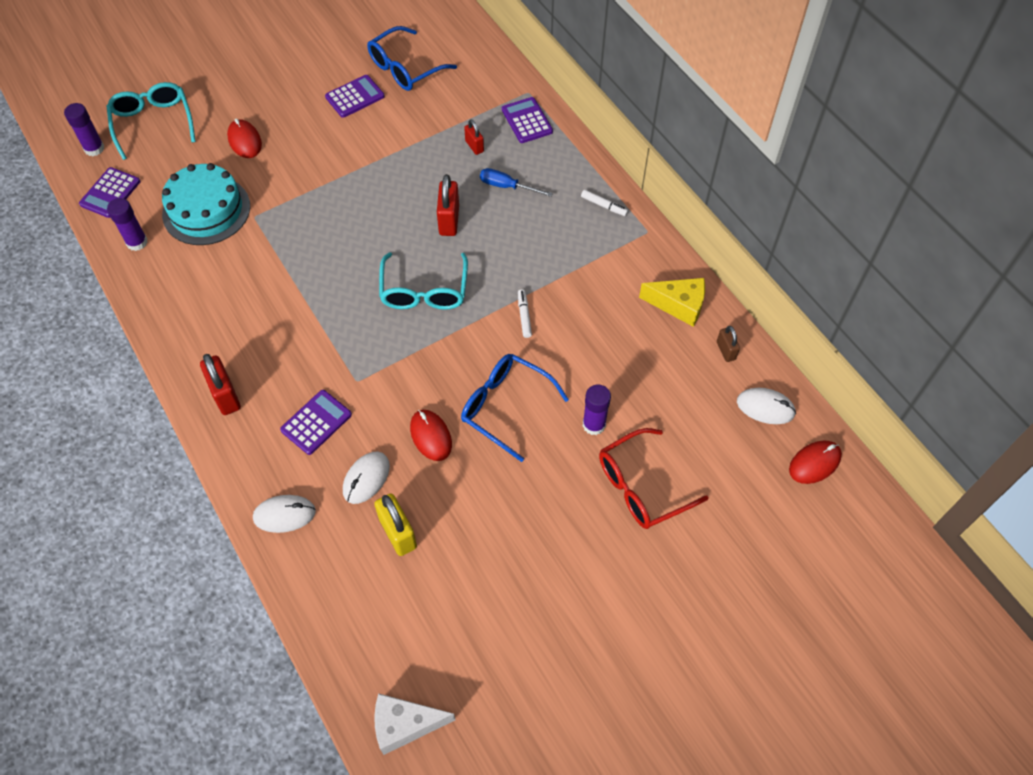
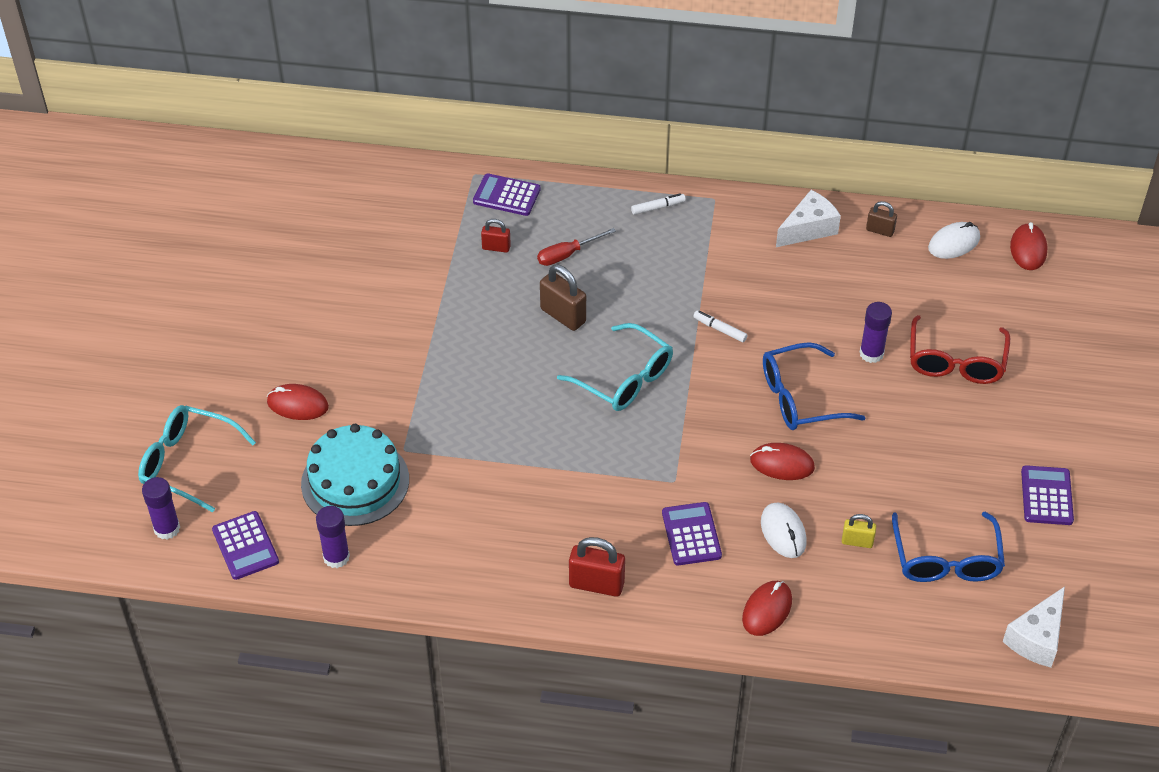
camera: 50 degrees left, 10 degrees down
(284, 515) = (767, 610): white mouse -> red mouse
(355, 97) = (336, 293): purple calculator -> purple calculator (1046, 496)
(398, 533) = (857, 541): yellow padlock -> yellow padlock, size x0.59
(405, 68) = (343, 237): blue glasses -> blue glasses (946, 559)
(449, 220) = (563, 315): red padlock -> brown padlock
(507, 186) = (567, 254): blue screwdriver -> red screwdriver
(678, 305) = (808, 229): yellow cheese -> white cheese

